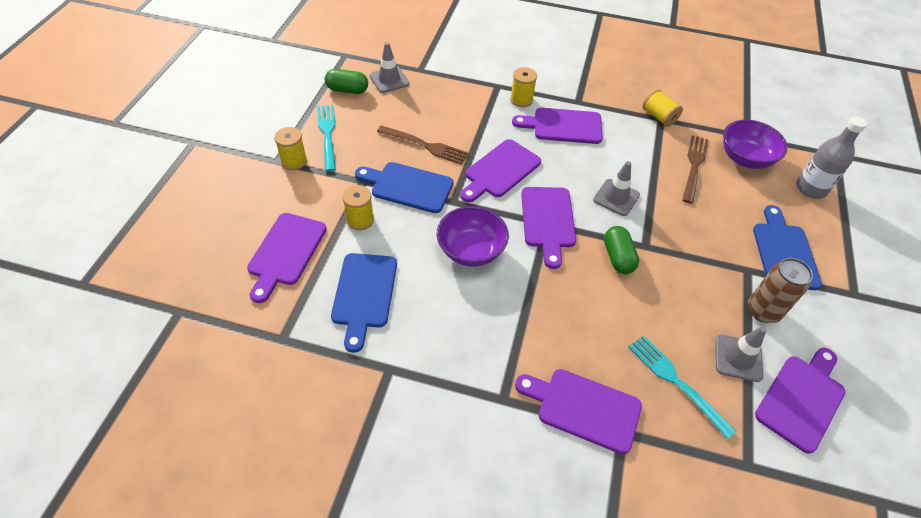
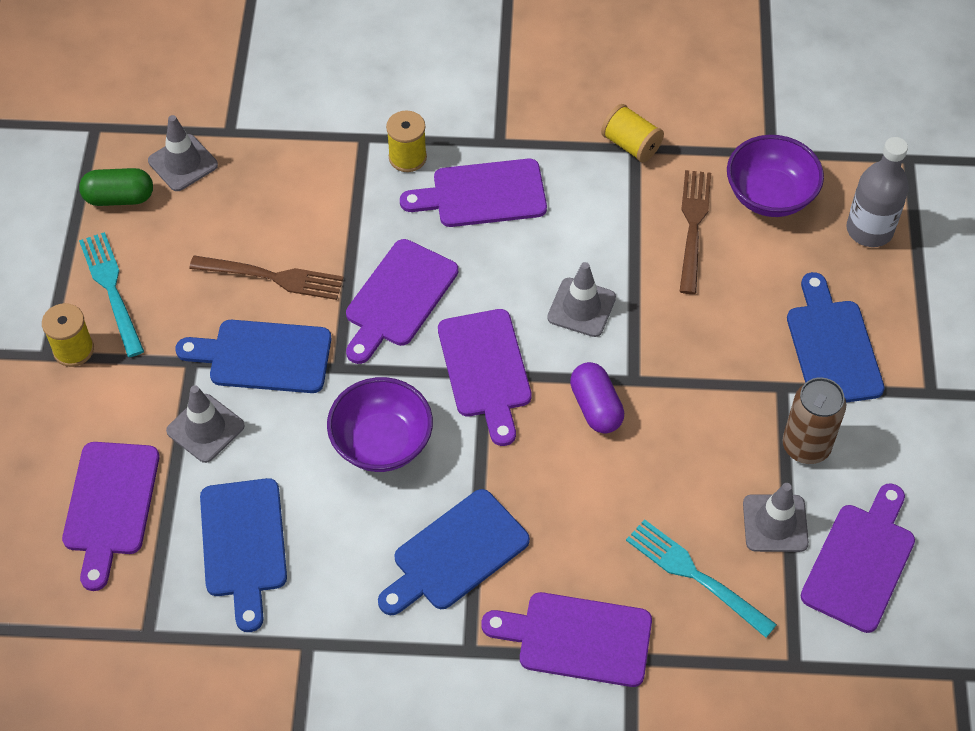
camera: 10 degrees left, 5 degrees up
(360, 220) = (205, 428): yellow spool -> grey traffic cone
(506, 330) = (455, 554): none -> blue cutting board
(618, 257) = (596, 407): green capsule -> purple capsule

